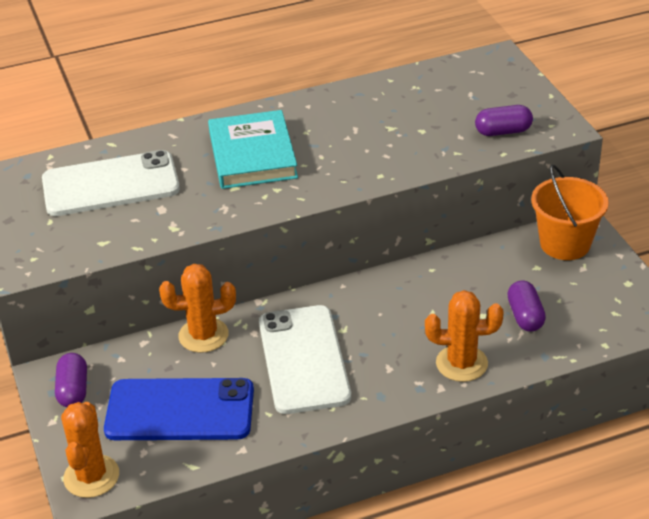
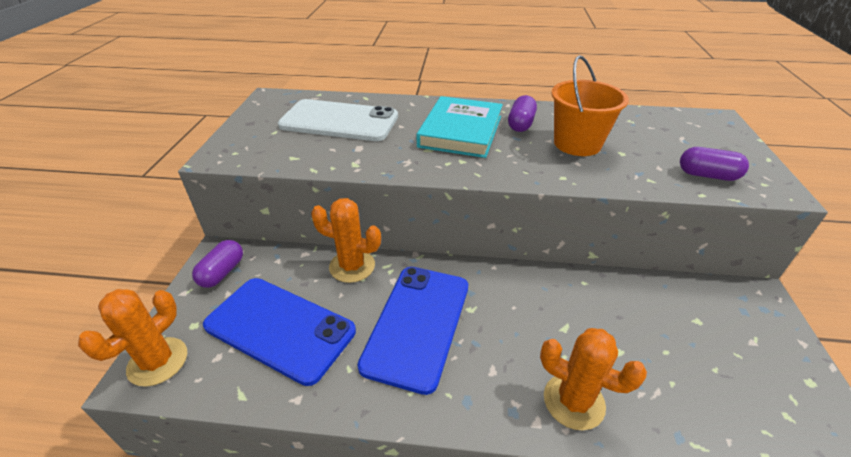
camera: 25 degrees right, 0 degrees up
(303, 359) = (417, 324): white phone -> blue phone
(525, 316) = (668, 373): purple capsule -> purple capsule (521, 124)
(565, 244) = (737, 307): orange bucket -> orange bucket (577, 144)

